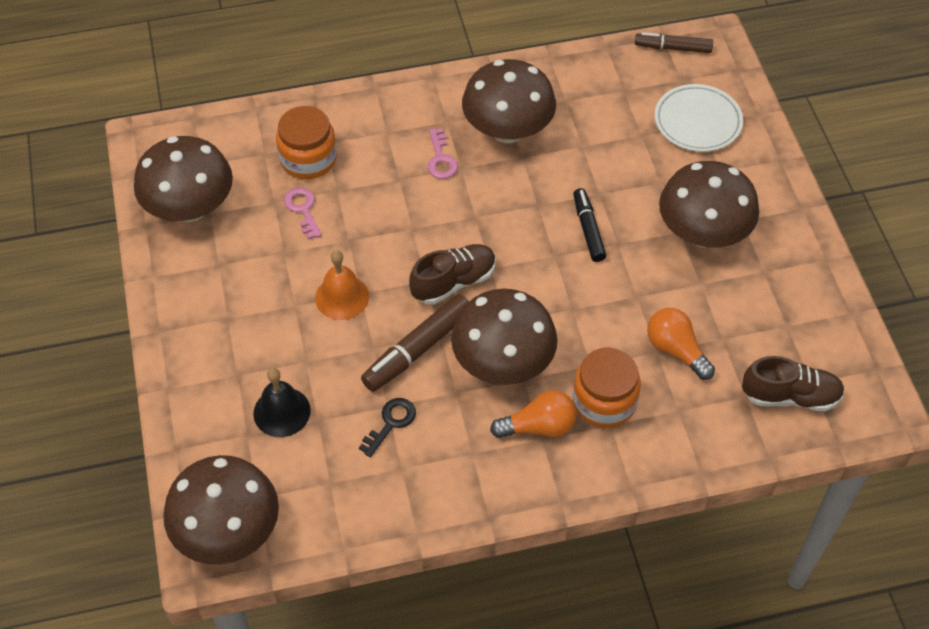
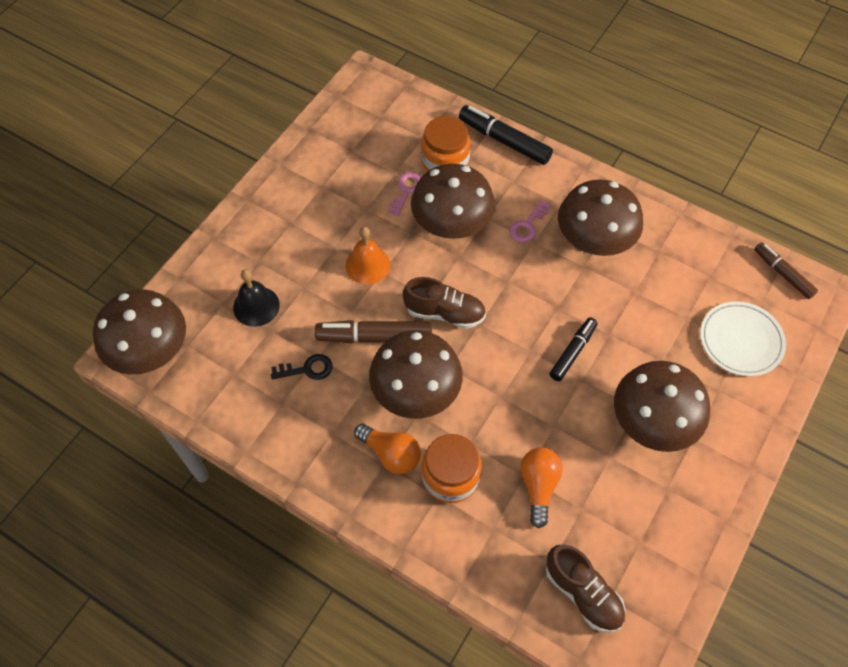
camera: 45 degrees right, 5 degrees up
(190, 208) = (344, 138): brown mushroom -> brown mushroom (451, 225)
(341, 104) = (504, 141): none -> black marker

